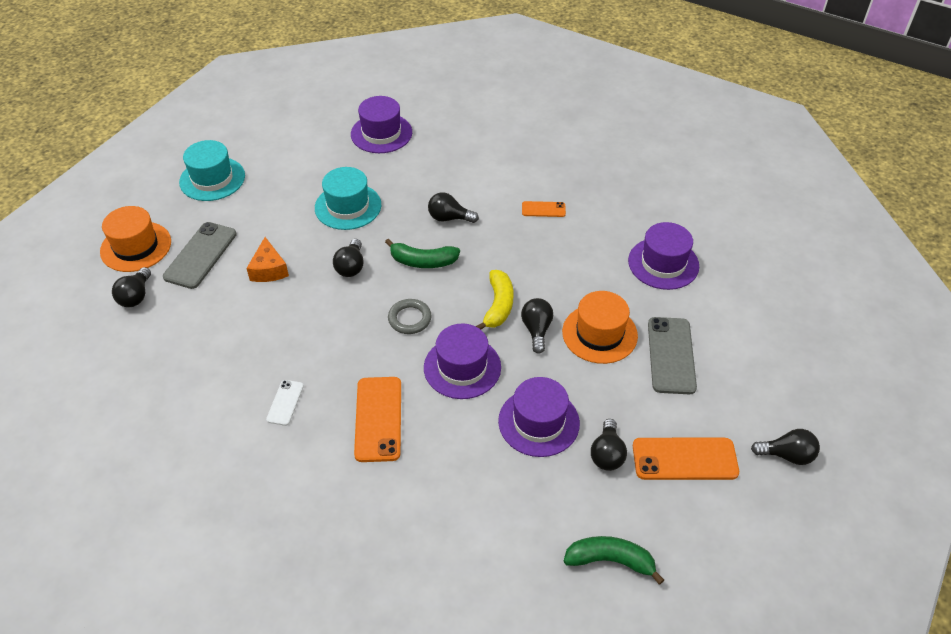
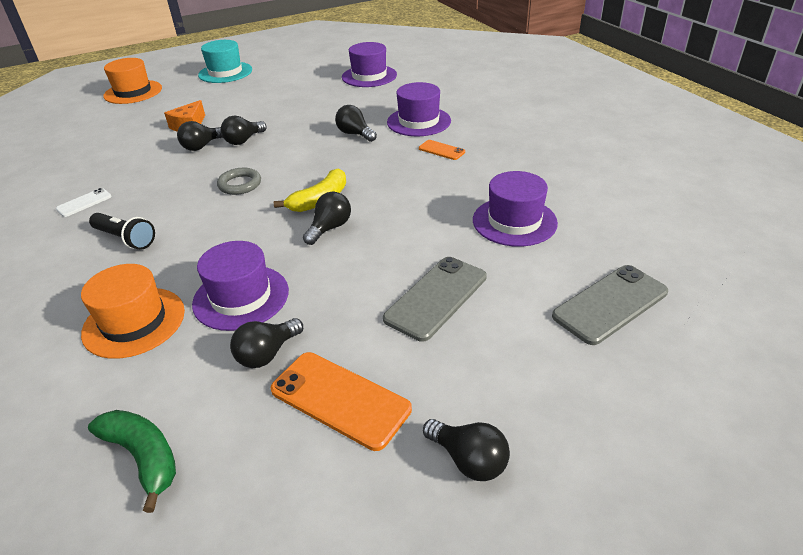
camera: 35 degrees right, 10 degrees down
(136, 296) = (94, 115): black light bulb -> black light bulb (202, 146)
(200, 255) = (161, 106): grey phone -> grey phone (610, 304)
(348, 206) = (290, 108): turquoise hat -> none
(378, 419) = (126, 239): orange phone -> black flashlight
(423, 261) = (299, 153): green banana -> none
(462, 367) = (234, 230): purple hat -> purple hat (418, 121)
(599, 334) = (384, 252): orange hat -> orange hat (134, 322)

